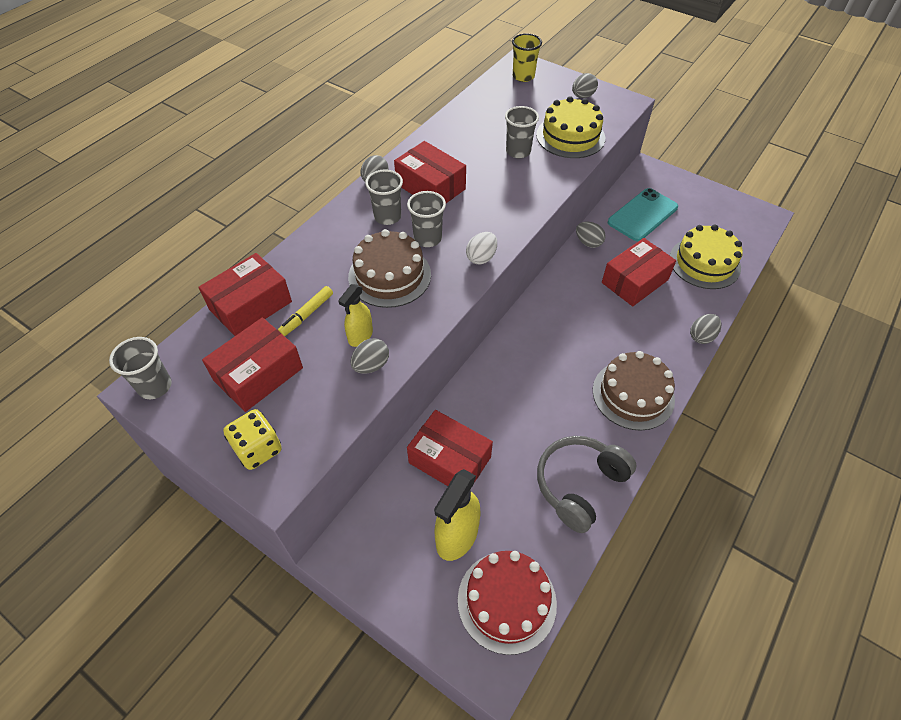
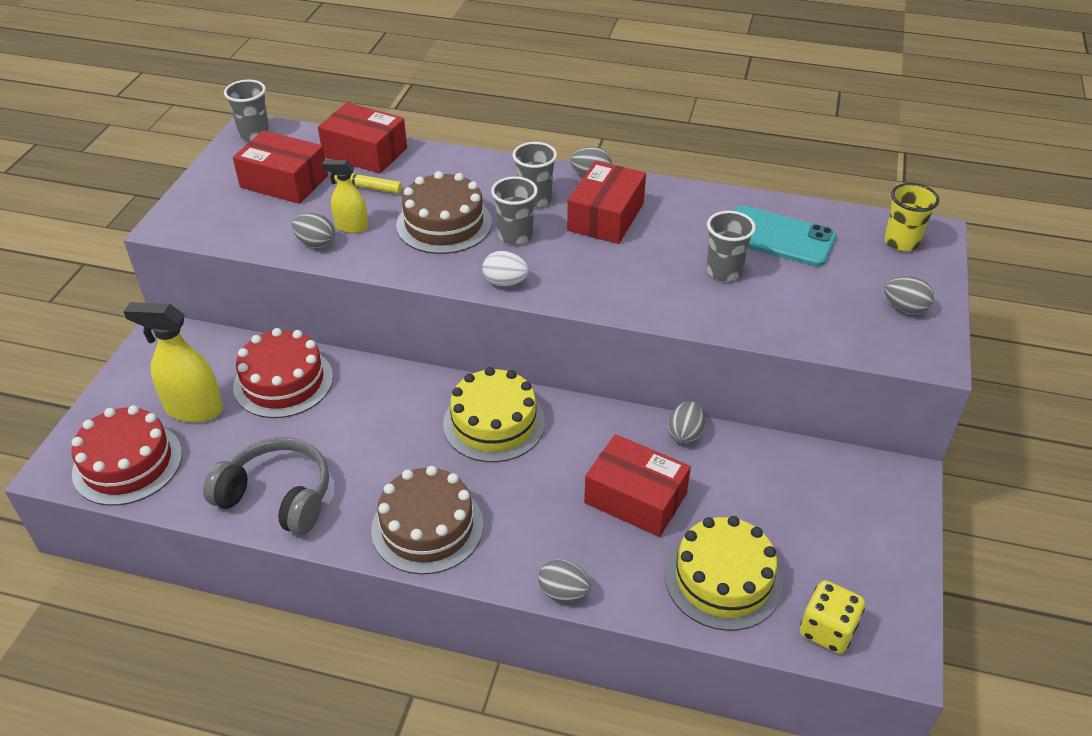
camera: 70 degrees right, 10 degrees down
(258, 449) = (202, 206): yellow dice -> yellow dice (827, 630)
(449, 460) = (283, 382): red box -> red cake
(570, 136) = (795, 313): yellow cake -> yellow cake (494, 423)
(642, 215) = (785, 486): turquoise phone -> turquoise phone (777, 237)

